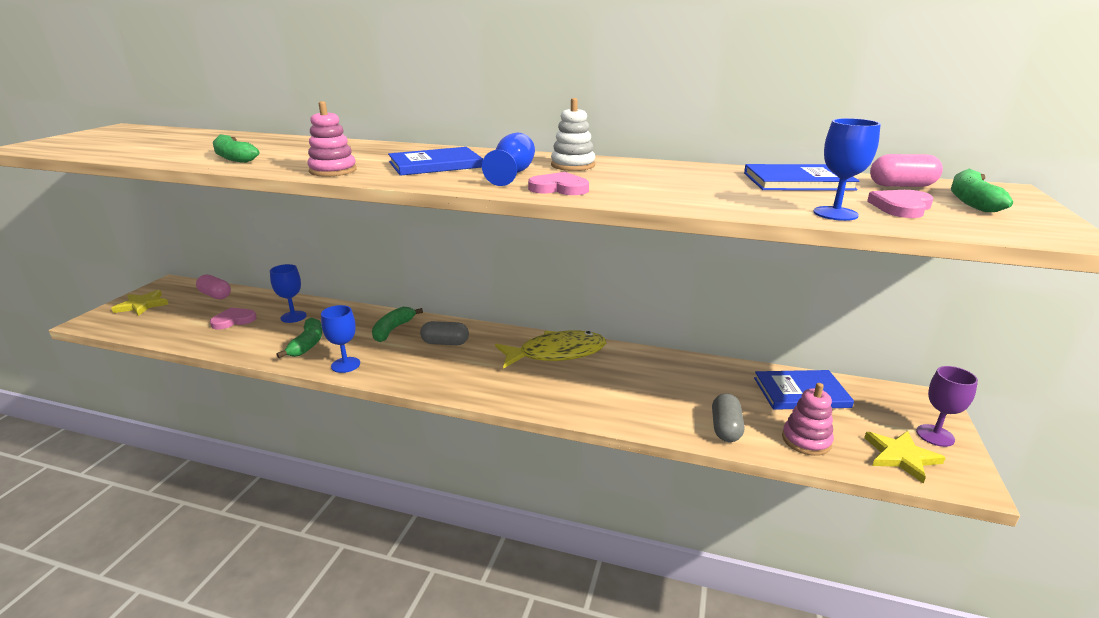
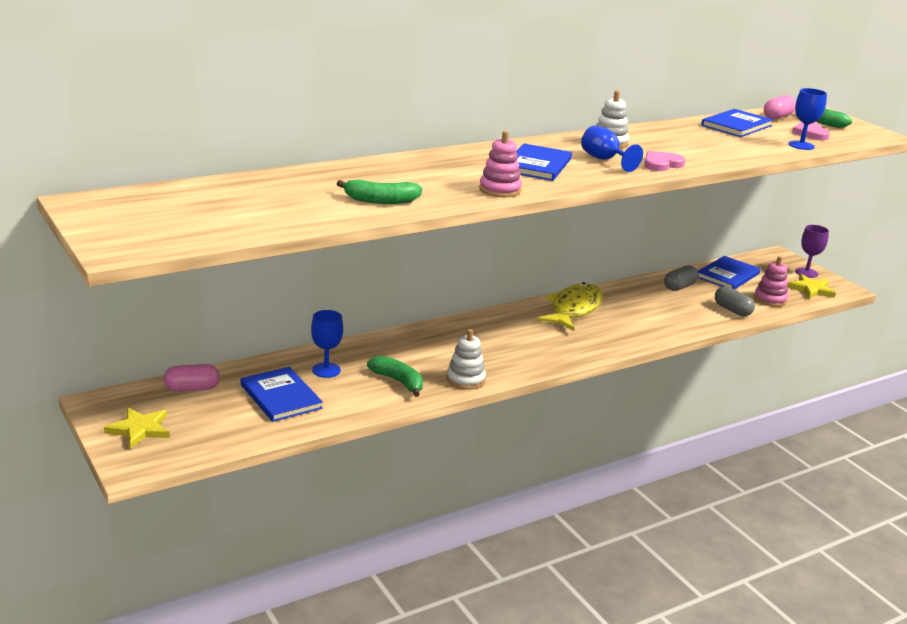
camera: 50 degrees left, 0 degrees up
(234, 320) = (281, 396): pink heart -> blue book
(345, 365) = (465, 379): blue goblet -> white stacking toy
(392, 330) = (433, 343): green banana -> none
(445, 343) = (492, 334): grey capsule -> grey capsule (679, 287)

